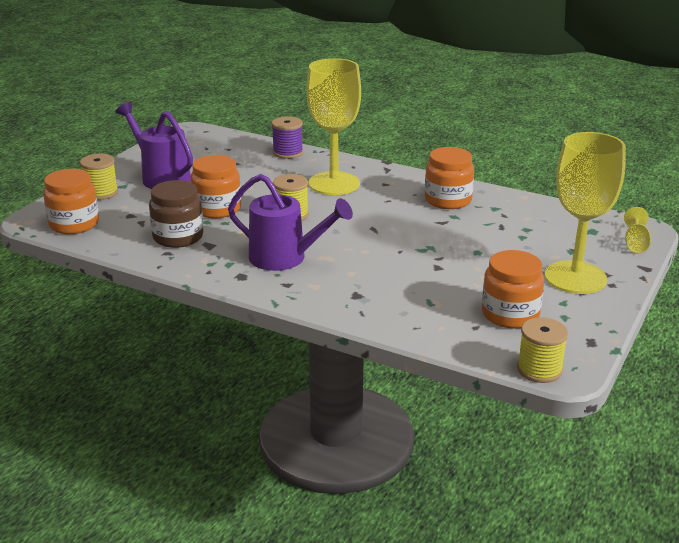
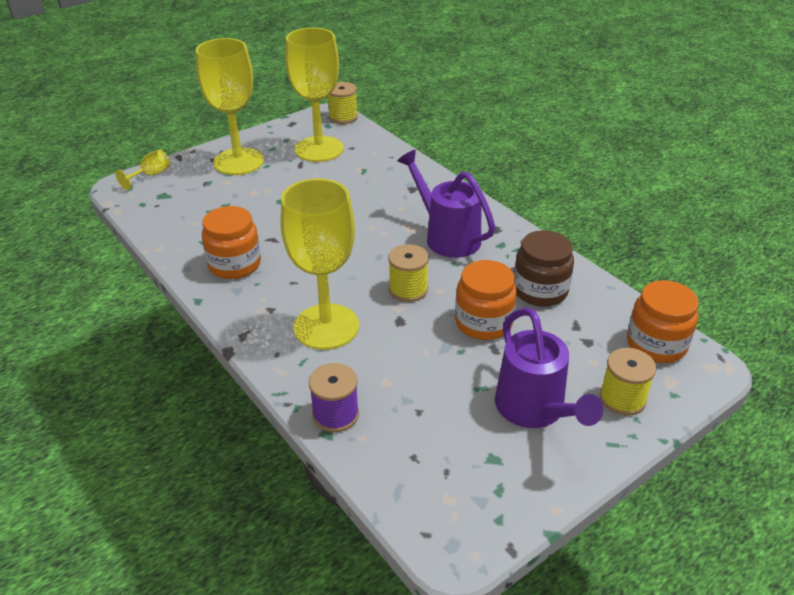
camera: 155 degrees left, 10 degrees up
(510, 314) = (319, 149): orange jar -> yellow goblet

